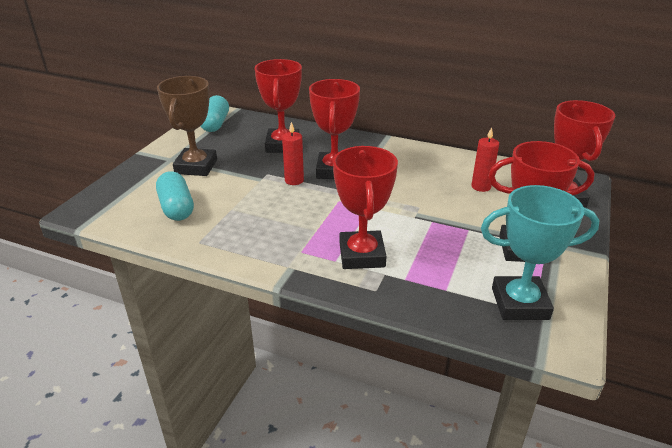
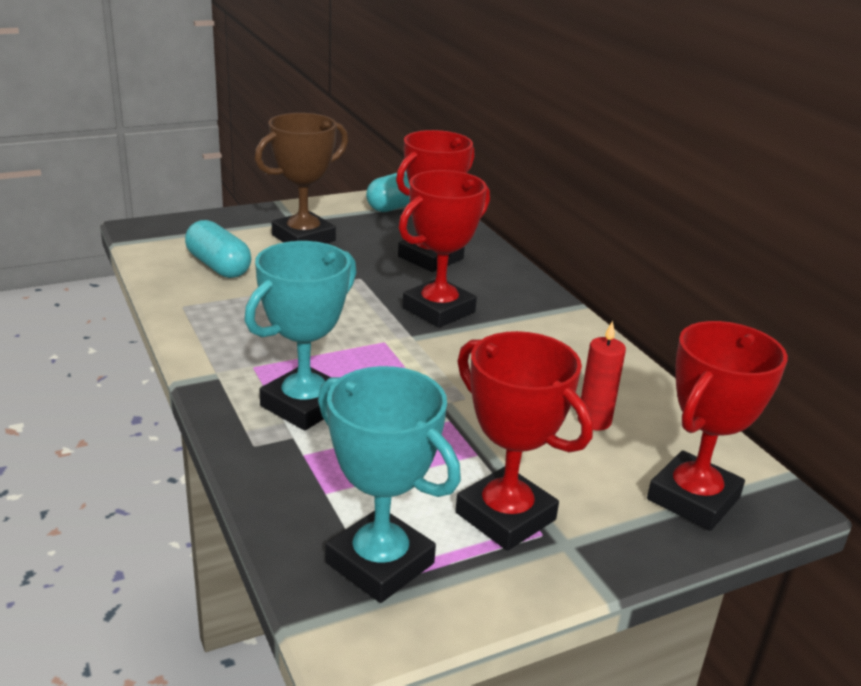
camera: 40 degrees right, 5 degrees down
(177, 208) = (219, 266): turquoise capsule -> turquoise capsule turned 60 degrees counterclockwise
(294, 180) = (375, 298): red candle -> none
(361, 255) = (304, 405): red trophy -> turquoise trophy

